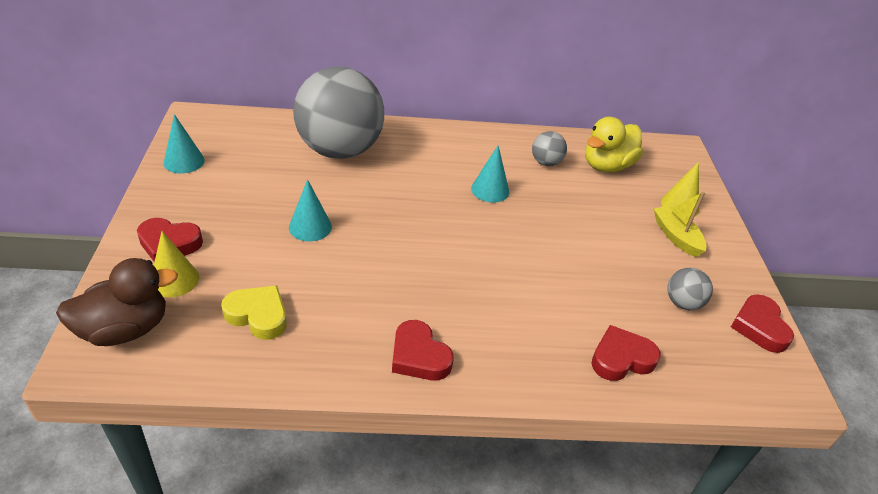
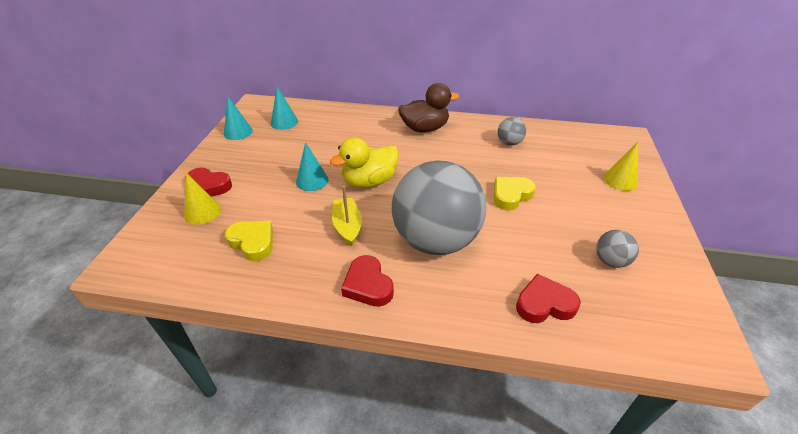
camera: 15 degrees right, 0 degrees up
(125, 329) = (155, 245): brown duck -> brown duck (424, 128)
(340, 150) = (350, 128): grey ball -> grey ball (435, 240)
(490, 190) = (458, 161): turquoise cone -> turquoise cone (284, 122)
(561, 231) = (511, 195): none -> yellow heart
(607, 166) = (560, 147): yellow duck -> yellow duck (369, 182)
(676, 236) = (613, 205): yellow boat -> yellow boat (347, 226)
(759, 327) = (683, 288): red heart -> none

